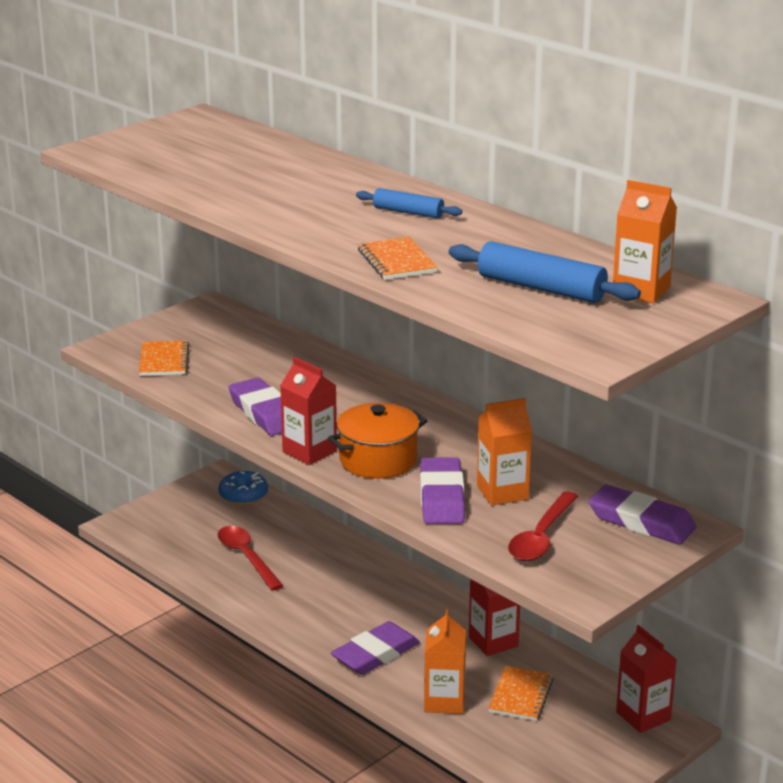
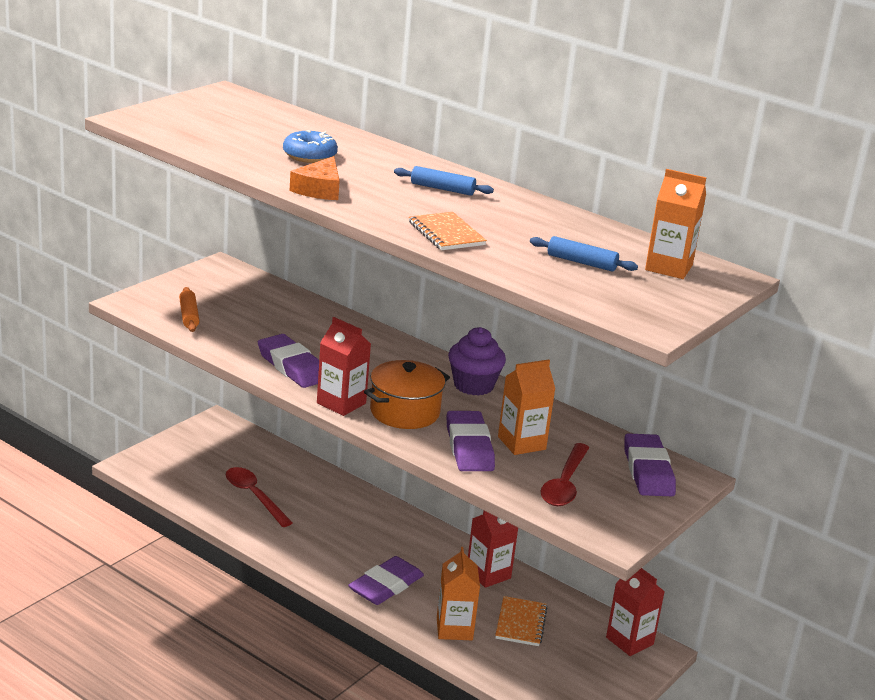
camera: 10 degrees left, 0 degrees up
(164, 360) = (189, 316): orange notebook -> orange rolling pin
(243, 495) = (242, 439): blue donut -> blue donut (309, 156)
(270, 218) = (319, 189): none -> orange cheese
(462, 430) = (473, 385): none -> purple cupcake
(541, 288) = (581, 262): blue rolling pin -> blue rolling pin, size x0.60
(641, 521) = (648, 471): purple eraser -> purple eraser turned 60 degrees clockwise

